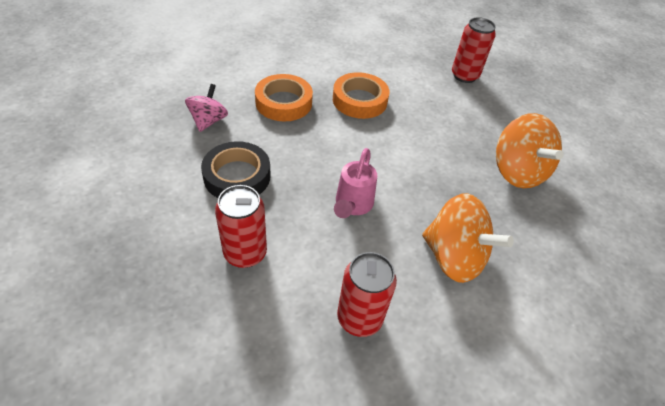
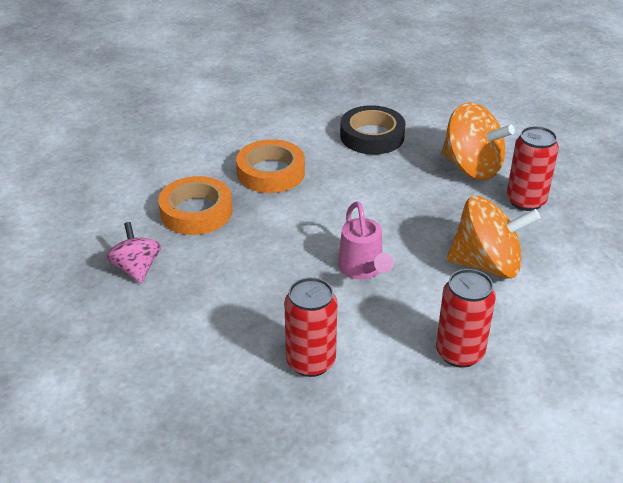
camera: 30 degrees left, 10 degrees down
(237, 176) = (227, 303): black tape -> black tape (372, 136)
(464, 76) = (346, 101): red can -> red can (525, 201)

